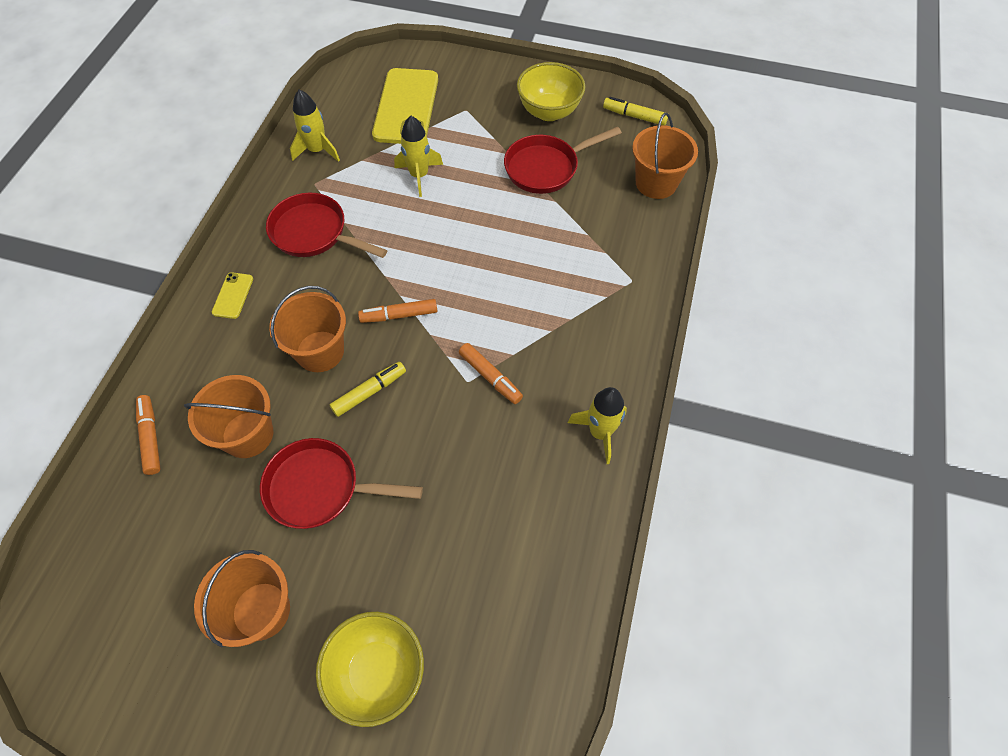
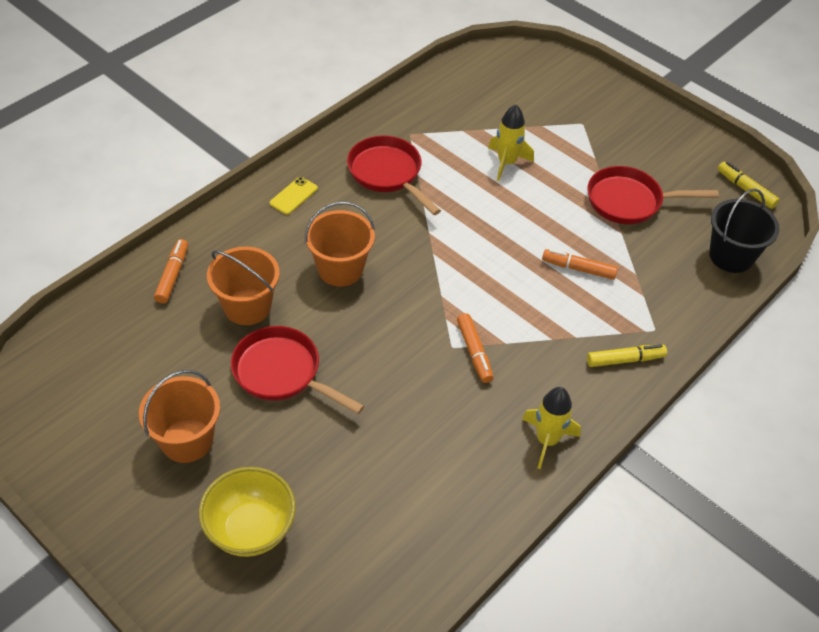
camera: 25 degrees right, 10 degrees down
(317, 150) = (428, 108): yellow rocket -> none
(369, 392) = (363, 318): yellow marker -> yellow marker (624, 360)
(399, 315) = (423, 269): orange marker -> orange marker (578, 269)
(406, 107) = (528, 101): yellow phone -> none
(549, 112) = (661, 154): yellow bowl -> none
(656, 183) = (731, 256): orange bucket -> black bucket

